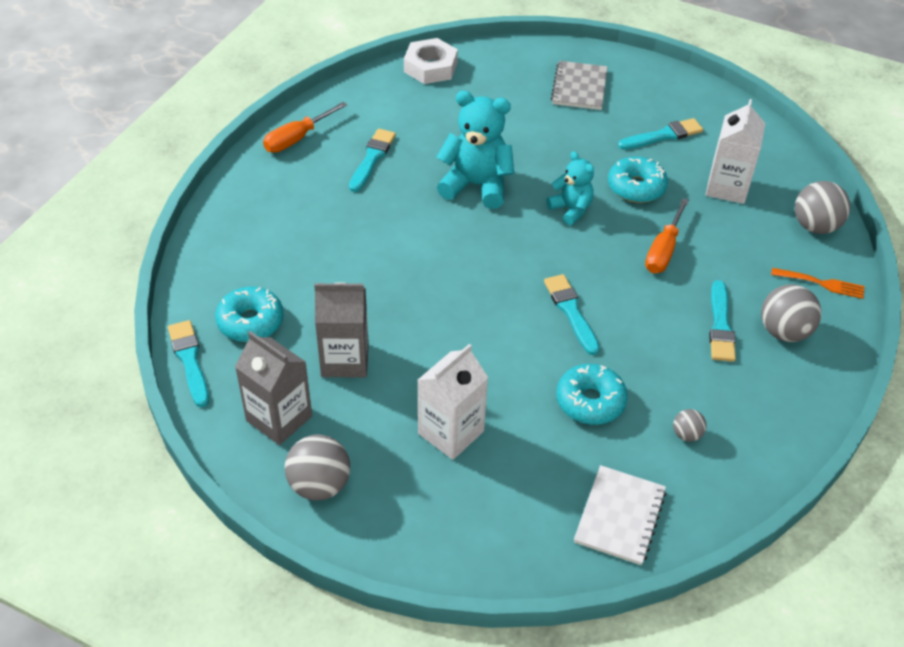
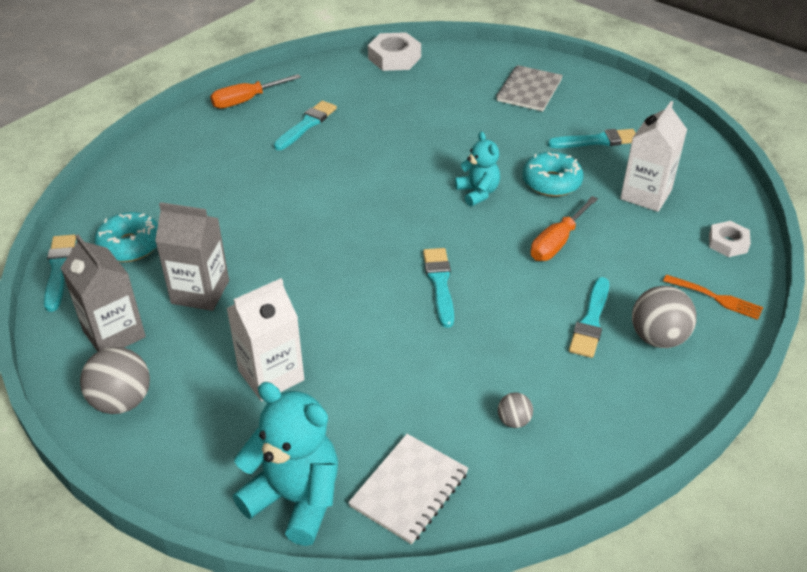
camera: 15 degrees right, 5 degrees down
(476, 185) = (394, 160): turquoise teddy bear -> turquoise teddy bear (295, 499)
(590, 401) = (424, 371): turquoise donut -> none
(815, 226) = (728, 243): grey ball -> white nut

